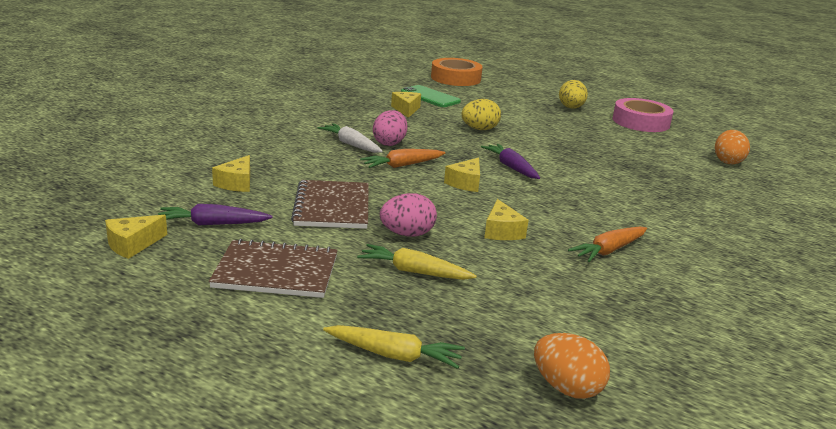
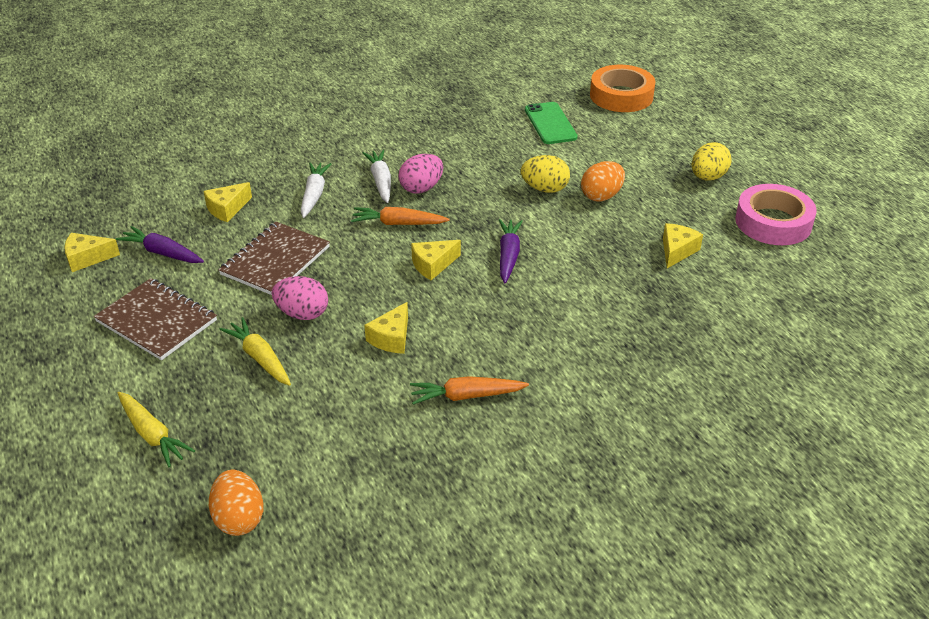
camera: 35 degrees right, 15 degrees up
(306, 161) = (314, 195): none -> white carrot
(406, 110) = (498, 140): yellow cheese -> yellow cheese (677, 251)
(727, 161) = (799, 318): orange egg -> orange egg (601, 196)

